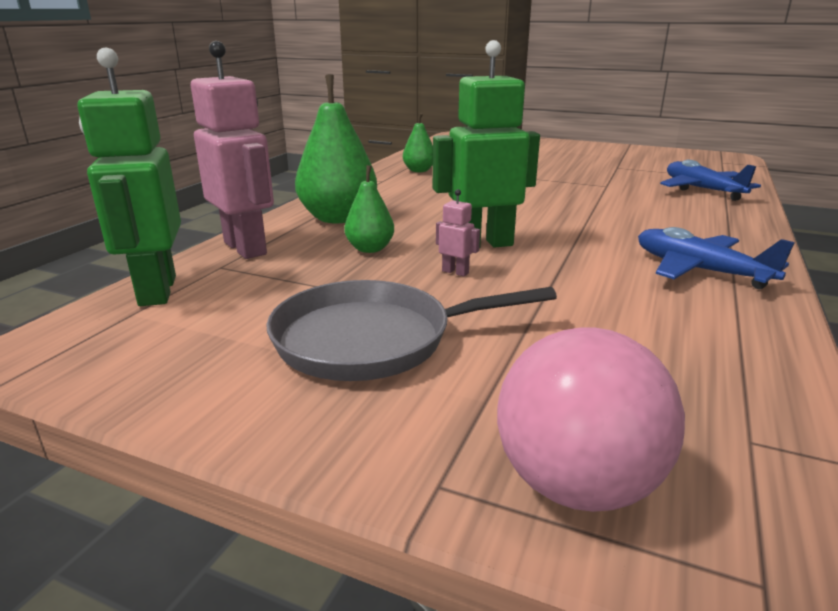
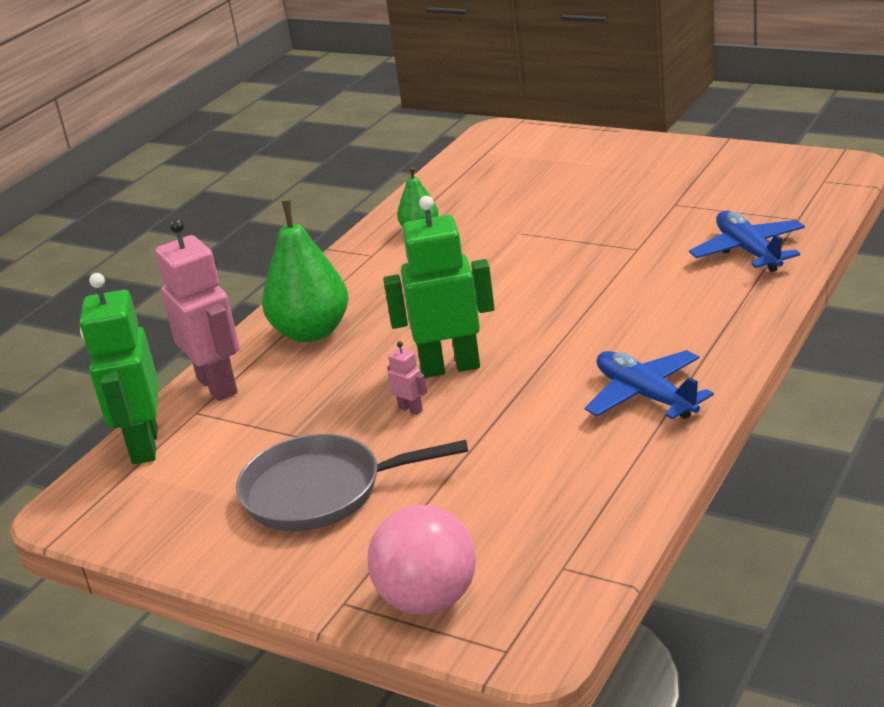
camera: 10 degrees right, 5 degrees up
(370, 249) = (337, 380): green pear -> none

